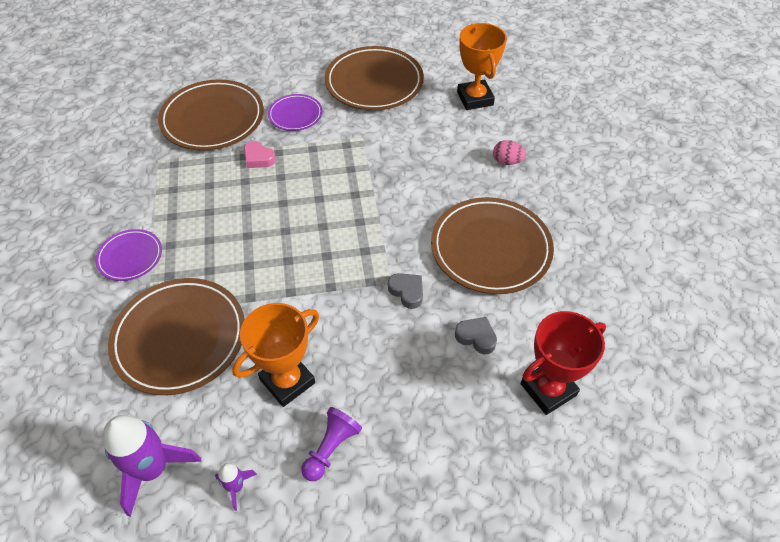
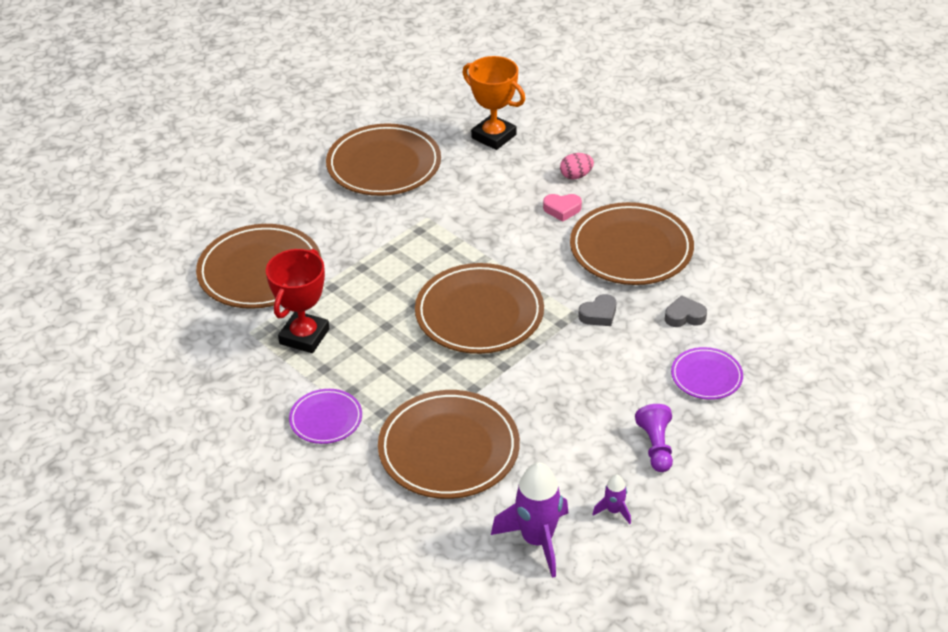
camera: 35 degrees left, 10 degrees down
(258, 158) = (349, 282): pink heart -> pink heart (562, 209)
(287, 381) = (573, 425): orange trophy -> none
(295, 115) = (340, 228): purple plate -> purple plate (706, 376)
(319, 236) = (479, 313): none -> brown plate
(407, 292) = (599, 314): grey heart -> grey heart turned 135 degrees clockwise
(548, 389) = (769, 321): red trophy -> red trophy (304, 336)

